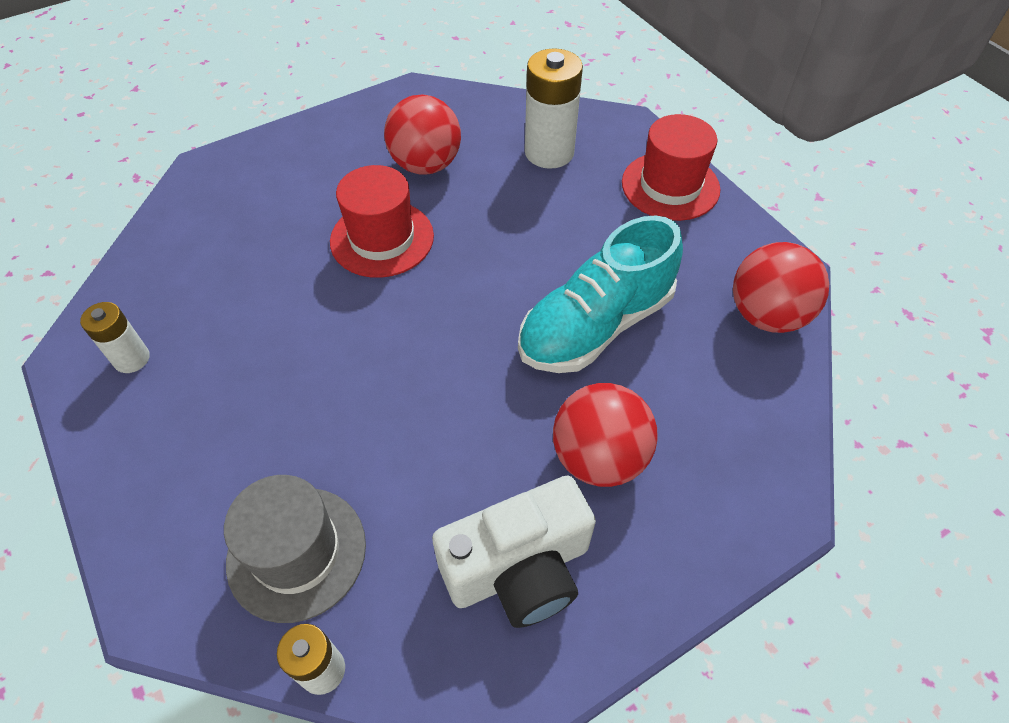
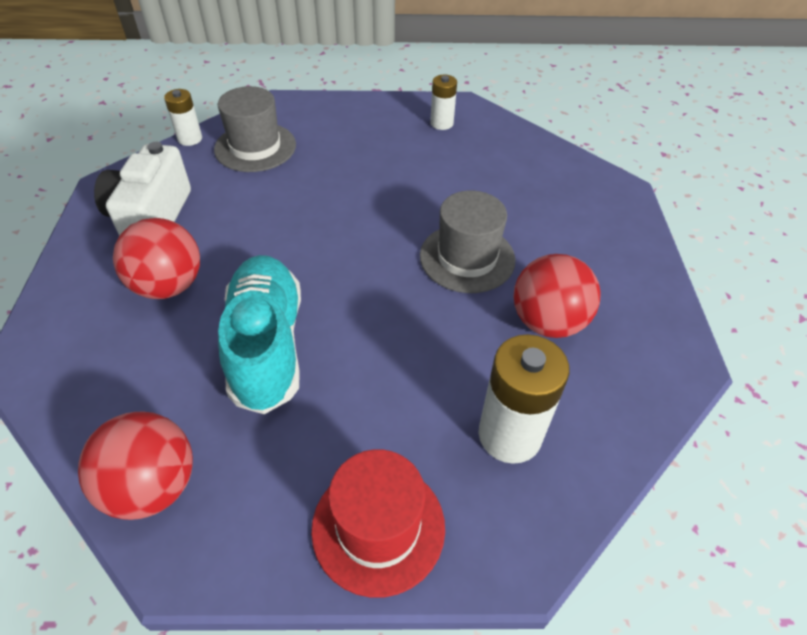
camera: 120 degrees right, 5 degrees down
(382, 238) = (467, 258): red hat -> grey hat

